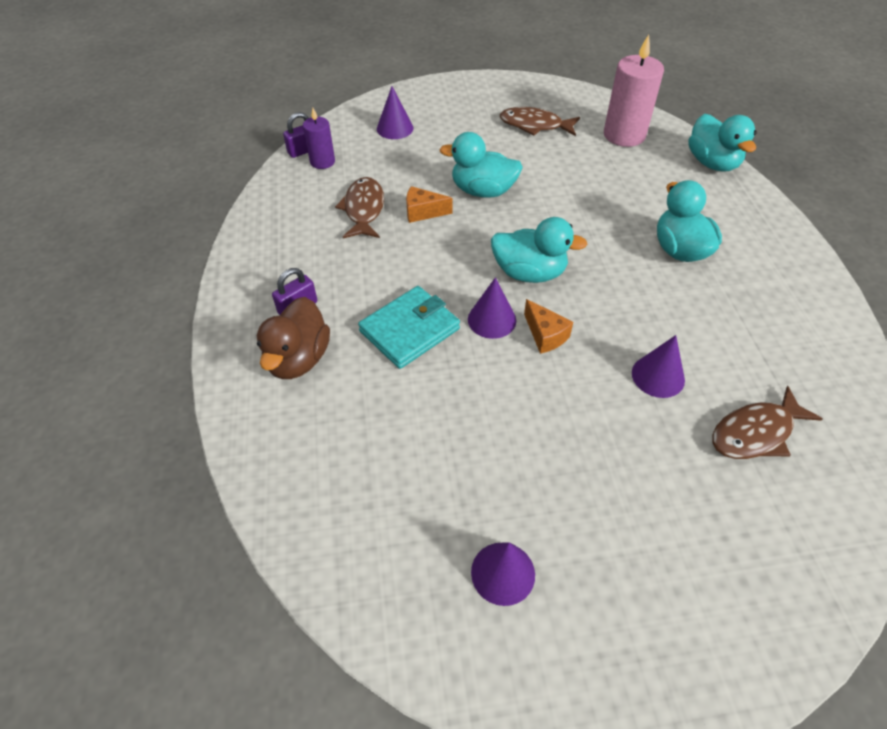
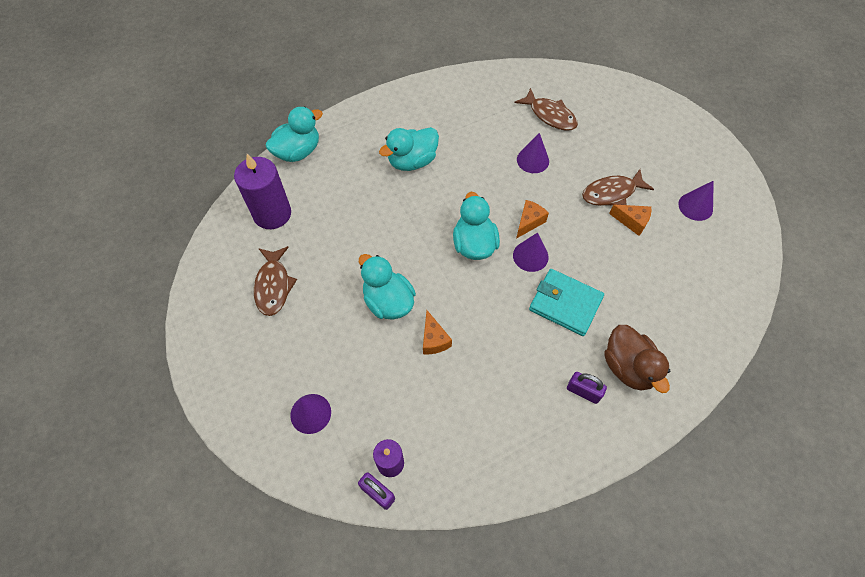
camera: 110 degrees left, 10 degrees up
(298, 359) = (628, 367): brown duck -> brown duck turned 75 degrees clockwise
(364, 209) = (448, 390): brown fish -> brown fish (612, 193)
(483, 191) = (388, 301): turquoise duck -> turquoise duck turned 150 degrees clockwise
(504, 459) = (632, 222): none -> orange cheese
(624, 135) = (272, 214): pink candle -> purple candle

